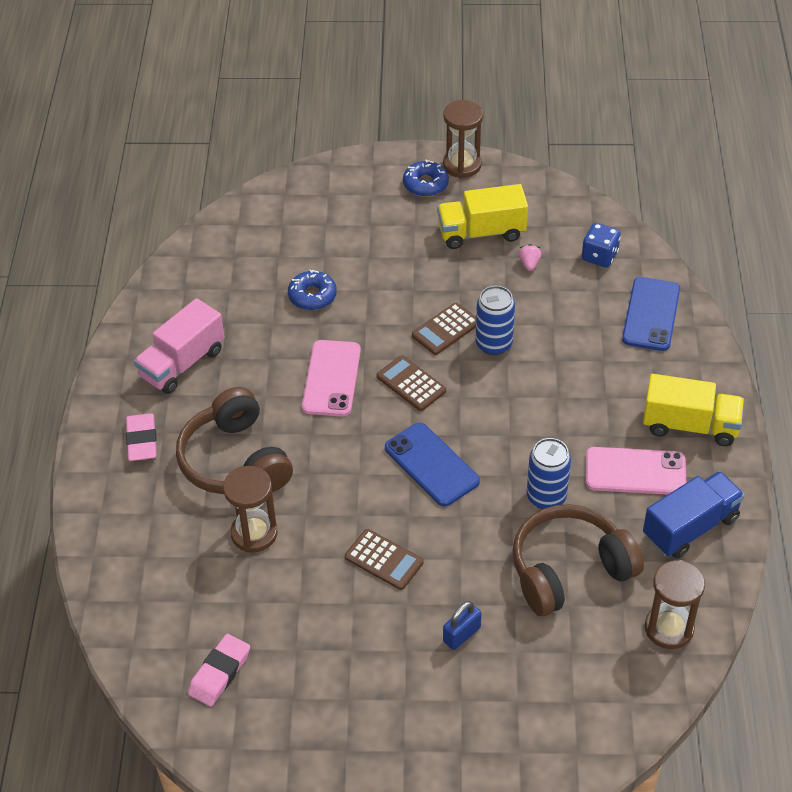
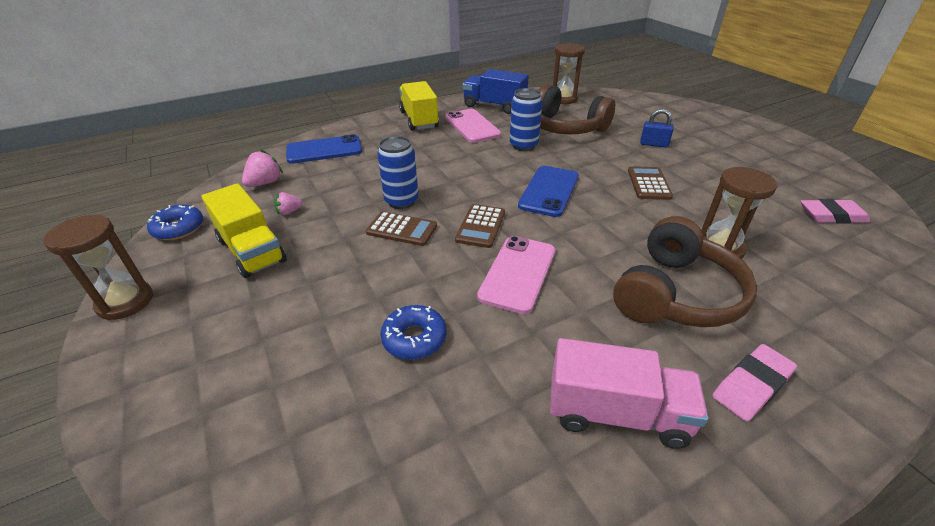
camera: 120 degrees left, 10 degrees down
(331, 378) = (518, 273): pink phone -> pink phone turned 45 degrees counterclockwise
(425, 184) = (168, 319): blue donut -> blue donut (179, 228)
(599, 256) = (265, 183): blue dice -> pink strawberry

